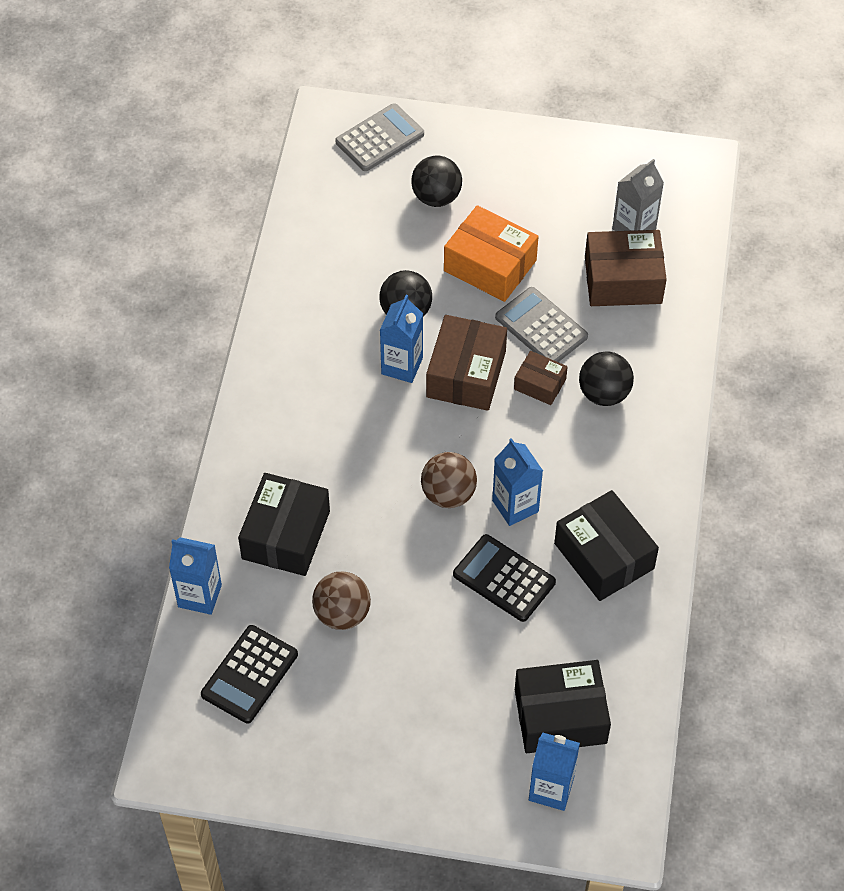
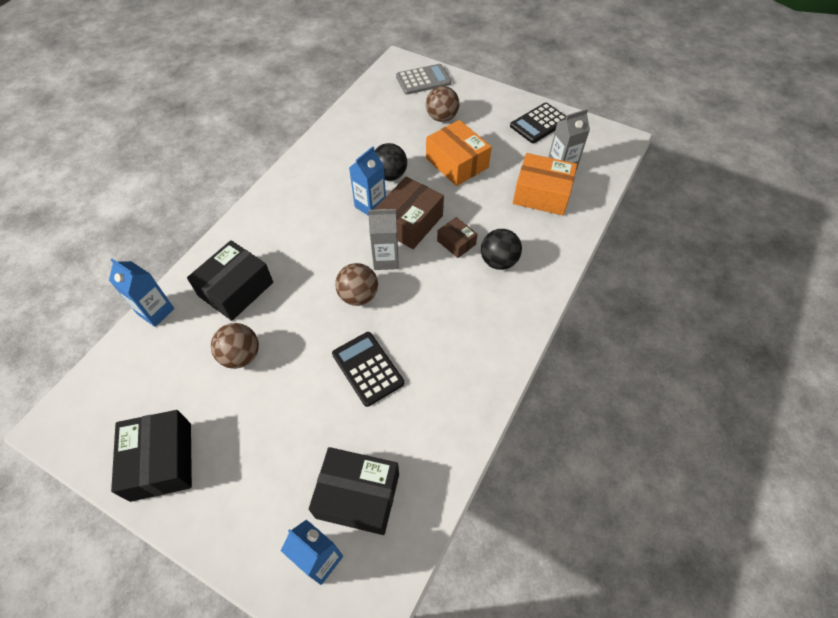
camera: 20 degrees right, 0 degrees up
(249, 674) = (153, 378): black calculator -> black calculator (539, 123)
(436, 197) = (442, 117): black ball -> brown ball
(460, 436) = (386, 260): none -> grey carton
(515, 506) = (401, 318): blue carton -> none
(541, 327) = (473, 207): grey calculator -> none
(604, 556) = (449, 376): black box -> black box (161, 461)
(623, 280) = (541, 194): brown box -> orange box

